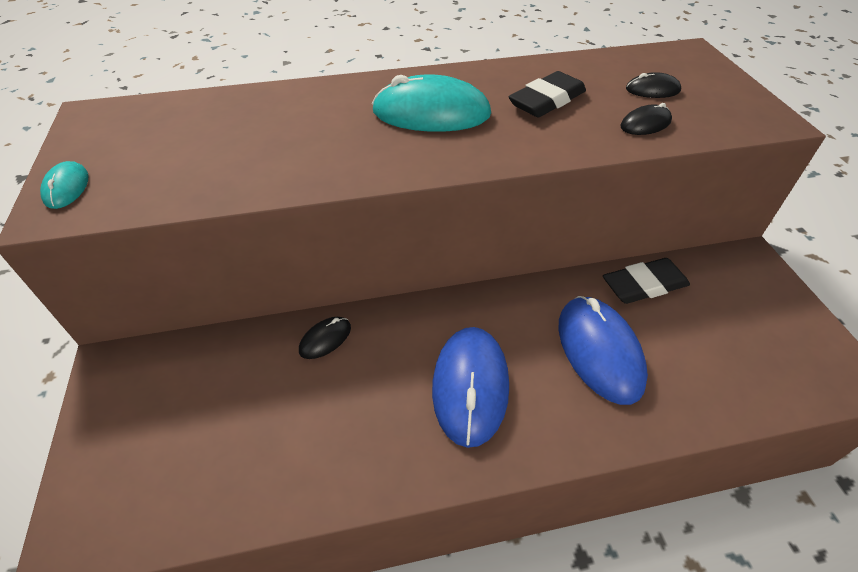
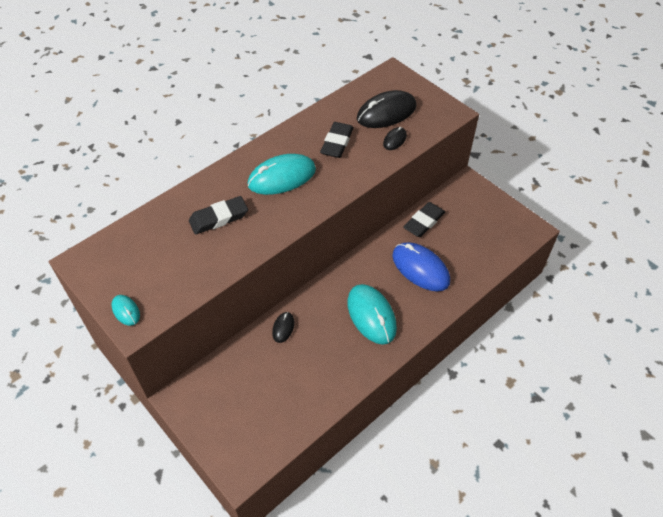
camera: 30 degrees left, 5 degrees up
(301, 129) = (219, 218): none -> black eraser
(470, 386) = (371, 315): blue mouse -> turquoise mouse
(652, 90) = (386, 113): black mouse -> black mouse, size x2.06

